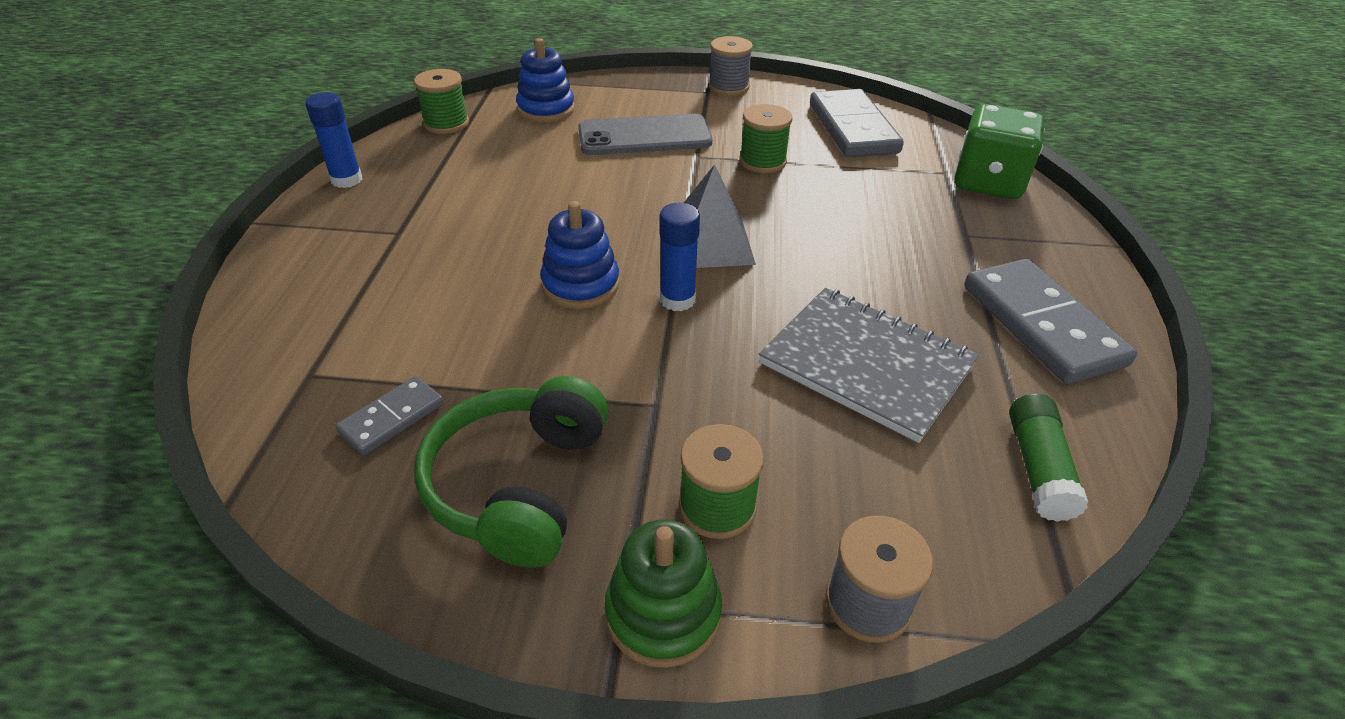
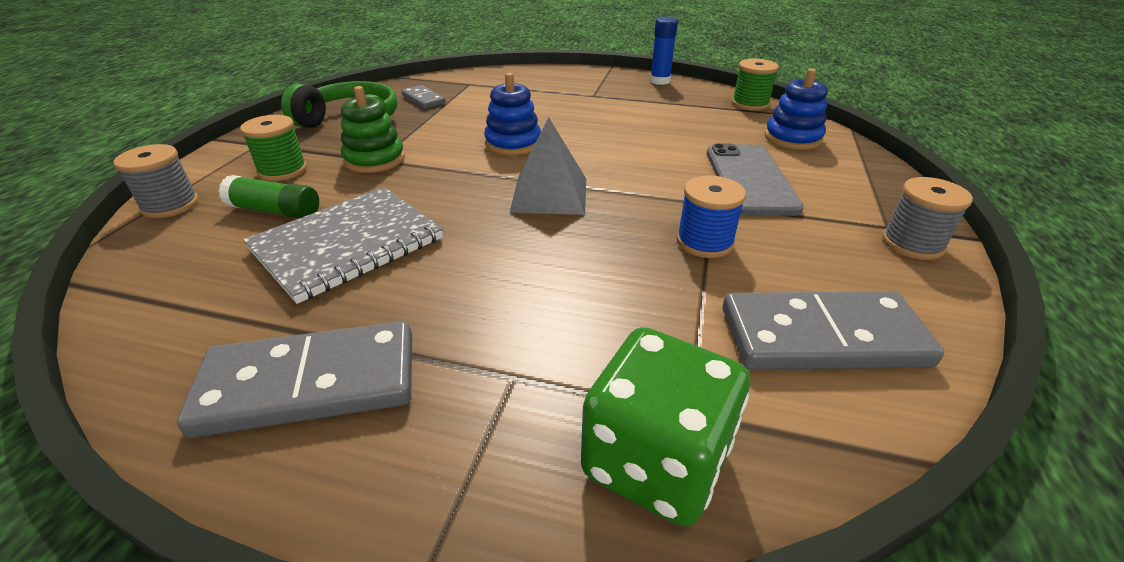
camera: 100 degrees right, 5 degrees down
(663, 613) = (239, 152): green stacking toy -> green stacking toy (375, 159)
(677, 300) = (478, 174): blue glue stick -> none
(762, 161) = (704, 242): green spool -> blue spool
(1038, 468) = (164, 305): green glue stick -> green glue stick (275, 211)

